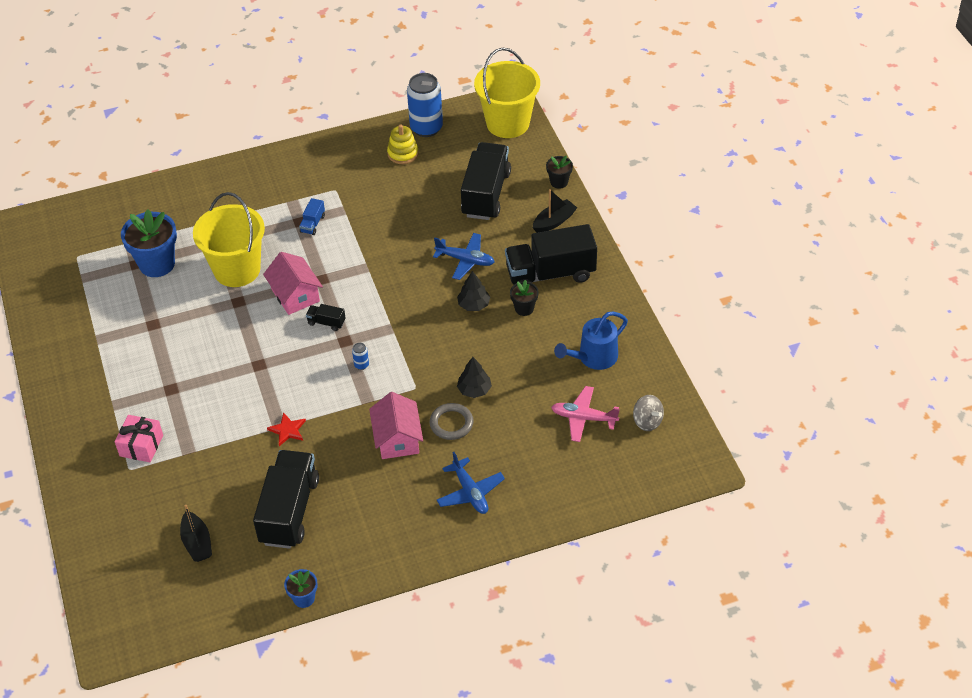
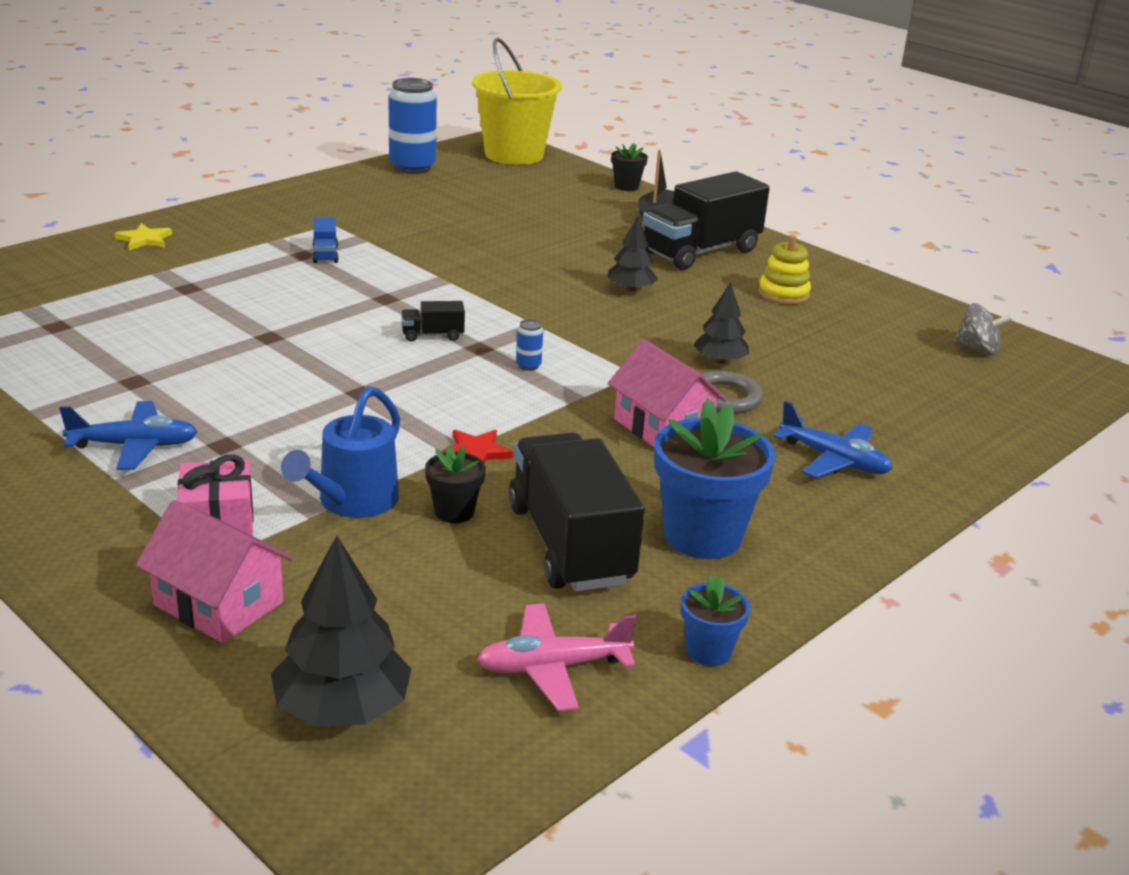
camera: 30 degrees left, 20 degrees down
(134, 576) = (342, 708): none -> black tree
(157, 264) = (95, 321): blue flower pot -> blue flower pot (702, 536)
(197, 543) = (434, 626): black boat -> none
(218, 184) = (144, 240): none -> yellow star
(237, 269) = (240, 308): yellow bucket -> none
(295, 295) = (358, 318): pink house -> pink house (218, 604)
(403, 153) = (400, 188): yellow stacking toy -> yellow stacking toy (783, 294)
(465, 260) = (577, 256): blue plane -> blue plane (134, 446)
(486, 194) = (545, 205): black truck -> none
(524, 308) = (701, 282): black flower pot -> black flower pot (454, 512)
(584, 418) = (896, 360): pink plane -> pink plane (553, 667)
(594, 357) = (840, 308): blue watering can -> blue watering can (352, 501)

